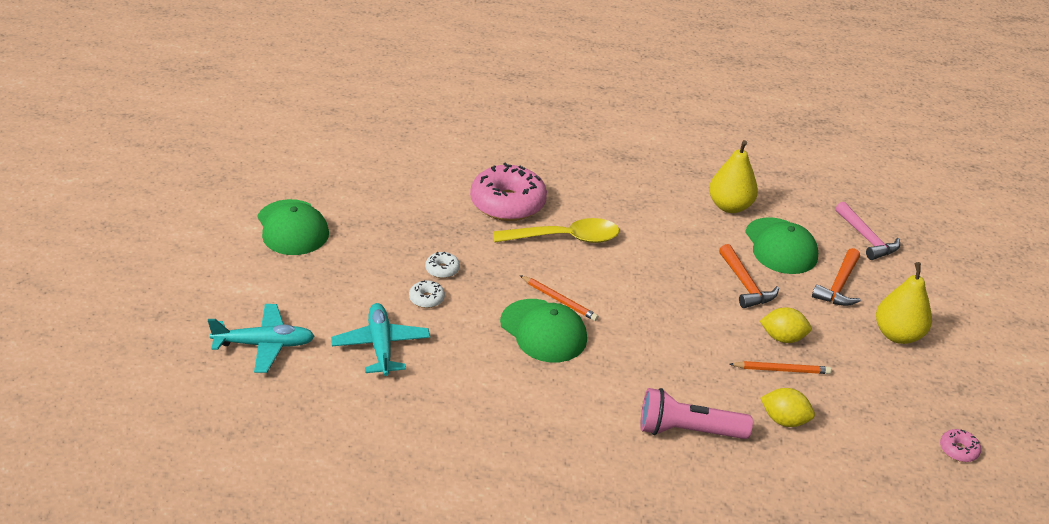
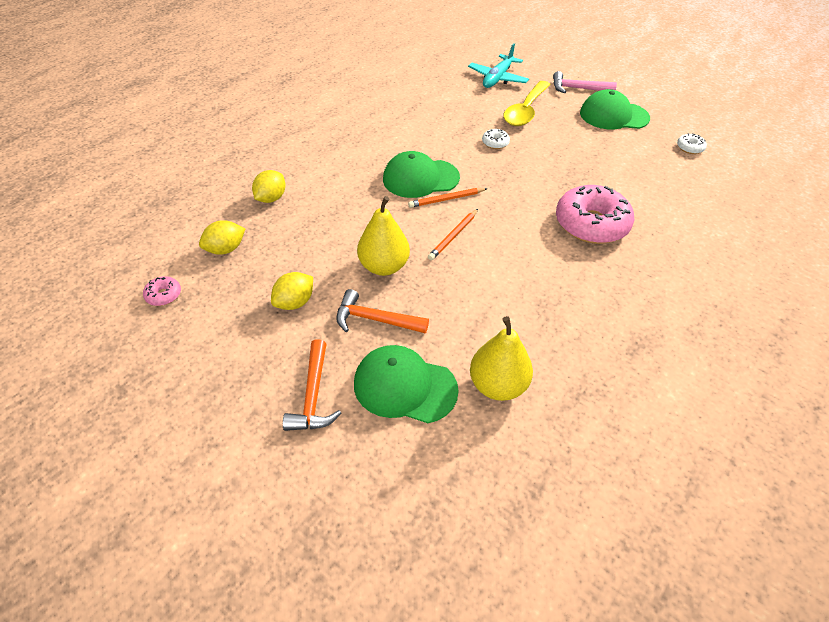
camera: 125 degrees right, 10 degrees up
(381, 346) = (463, 113): turquoise plane -> none
(442, 269) = (523, 160): white donut -> white donut (690, 148)
(565, 238) = (520, 236): yellow spoon -> yellow spoon (525, 111)
(687, 430) = (271, 198): pink flashlight -> yellow lemon
(781, 370) = (266, 279): orange pencil -> orange pencil (453, 236)
(839, 285) = (313, 395): orange hammer -> orange hammer turned 150 degrees counterclockwise
(866, 238) = (357, 488): pink hammer -> pink hammer (578, 89)
(897, 335) = (216, 392): yellow pear -> yellow pear (384, 266)
(958, 450) = (86, 332): pink donut -> pink donut (163, 295)

